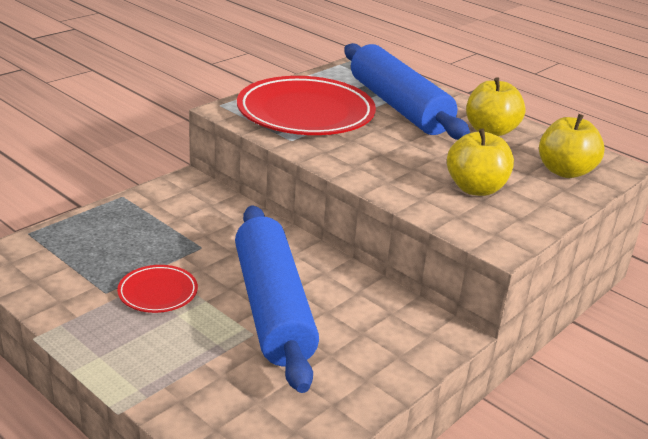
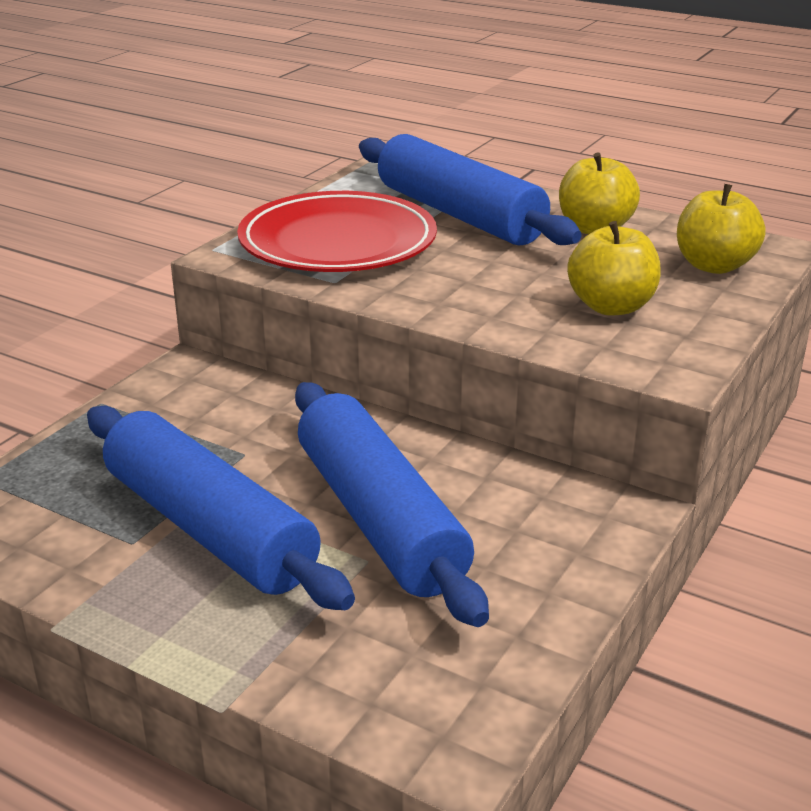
camera: 10 degrees left, 0 degrees up
(158, 292) = (208, 528): red plate -> blue rolling pin

